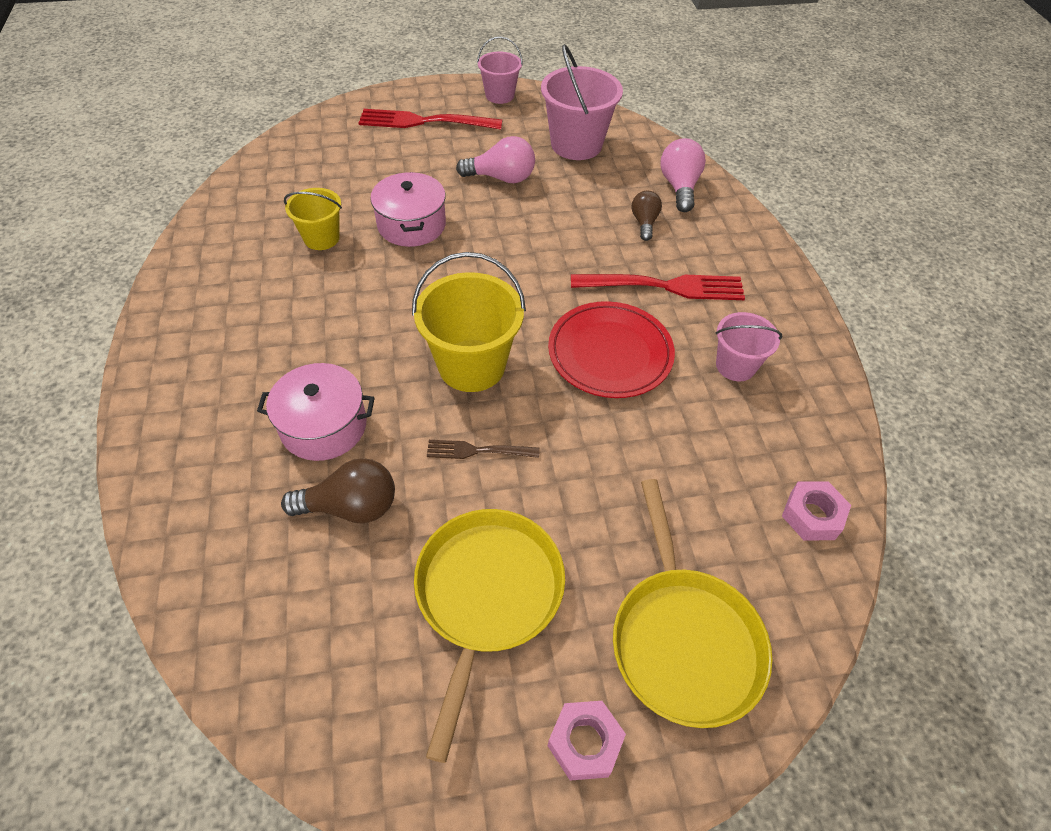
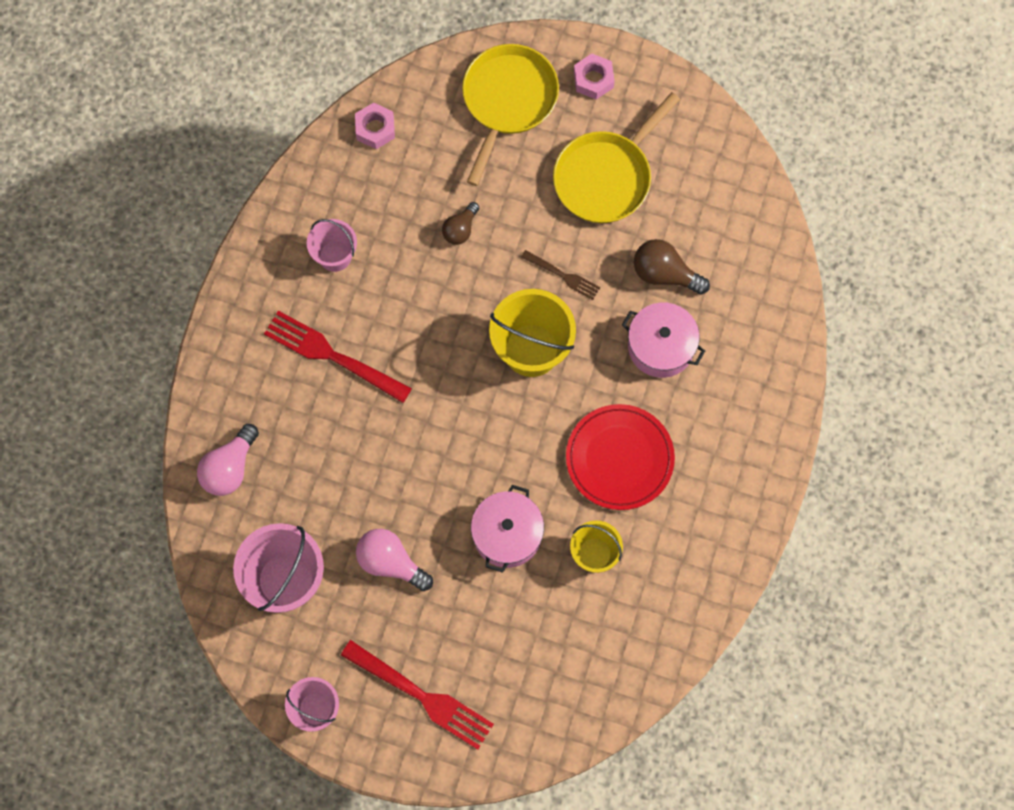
camera: 150 degrees left, 20 degrees up
(610, 353) = (421, 311): red plate -> red plate (619, 458)
(644, 223) = (296, 437): brown light bulb -> brown light bulb (460, 229)

